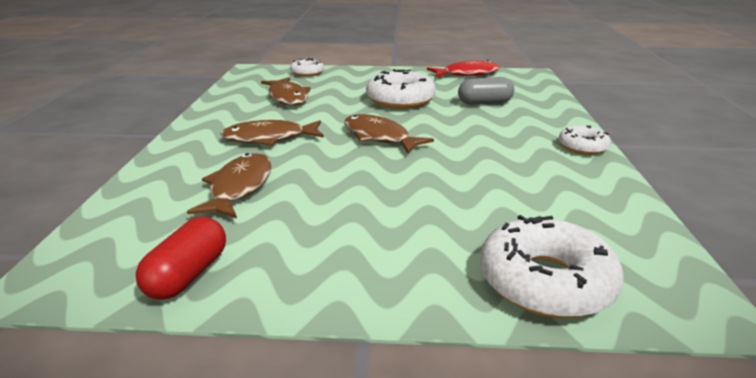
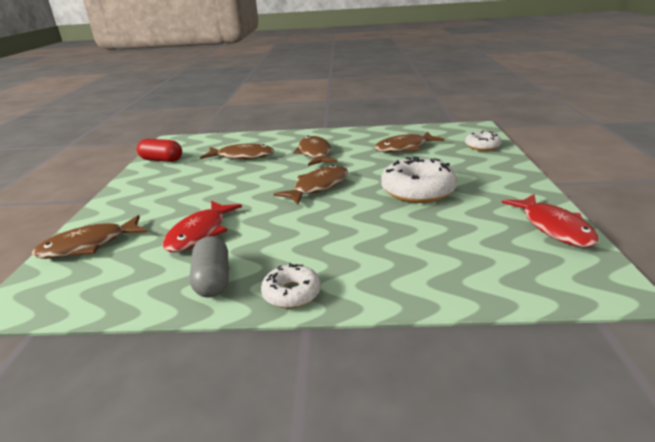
camera: 90 degrees right, 0 degrees up
(484, 103) = (429, 237): grey capsule -> grey capsule (213, 280)
(494, 196) = (200, 233): none -> red fish
(545, 281) = (88, 245): white donut -> brown fish

